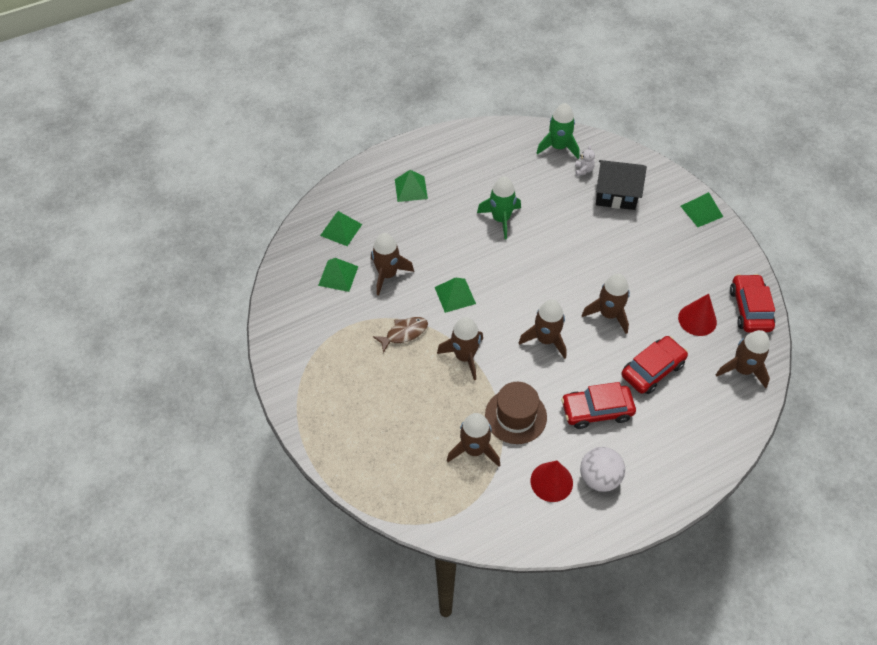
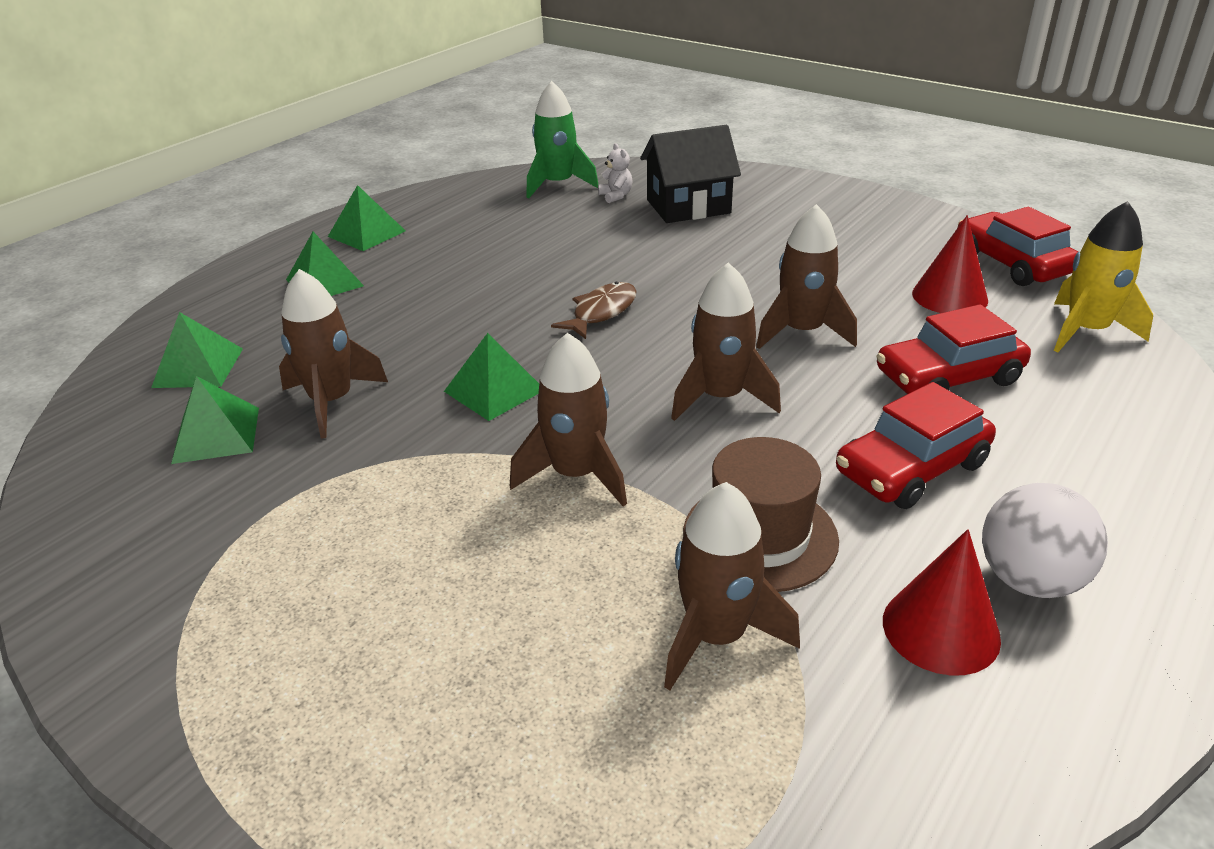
camera: 25 degrees left, 20 degrees down
(404, 333) = (416, 480): brown fish -> brown fish (601, 312)
(501, 219) = (518, 275): green rocket -> none
(652, 370) = (948, 377): red car -> red car turned 135 degrees counterclockwise
(701, 211) = (829, 191): green pyramid -> green pyramid (367, 233)
(742, 369) = (1086, 331): brown rocket -> yellow rocket

